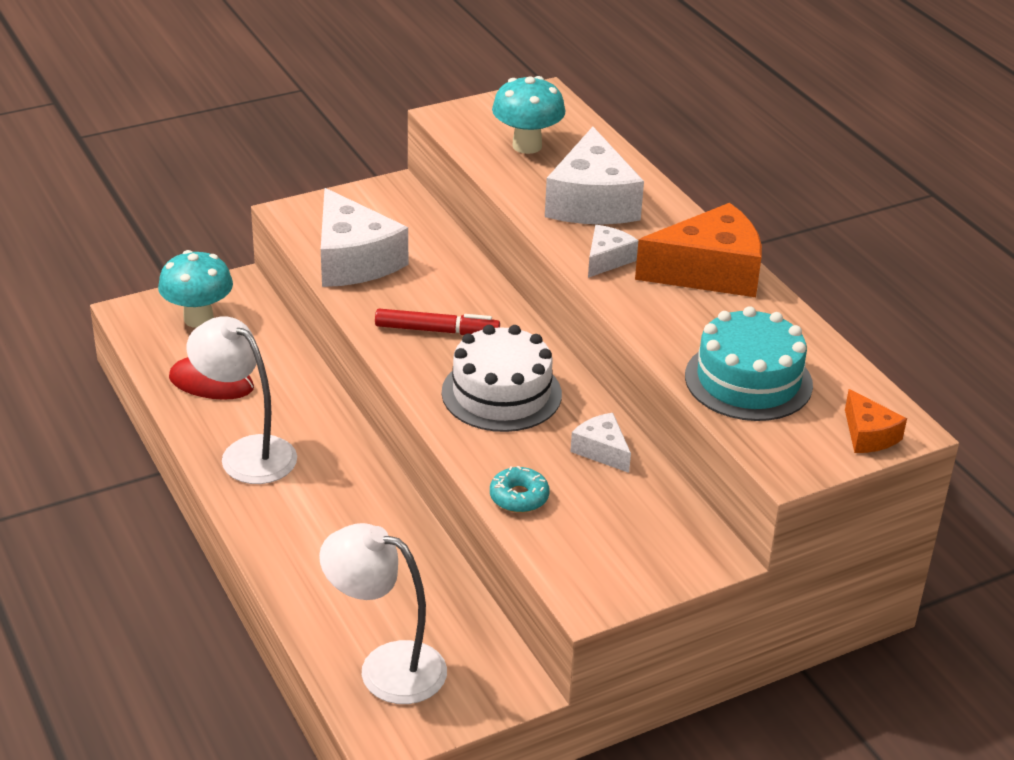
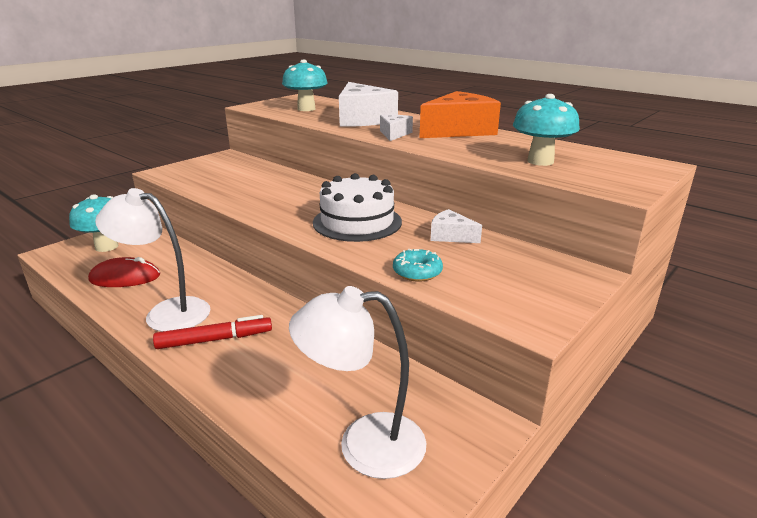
camera: 20 degrees left, 10 degrees down
(353, 260) = (214, 183): white cheese -> none
(437, 330) = (290, 202): red marker -> red marker (215, 339)
(748, 380) = (540, 161): turquoise cake -> turquoise mushroom
(868, 435) = (645, 170): orange cheese -> none

